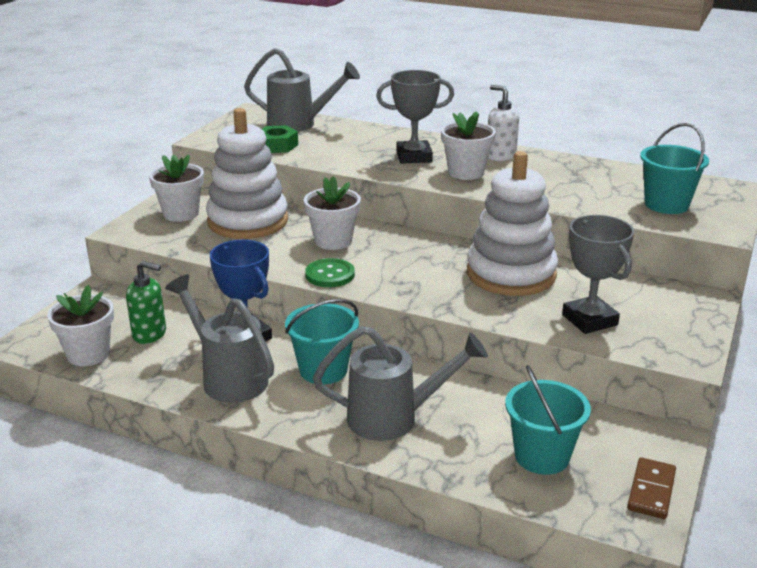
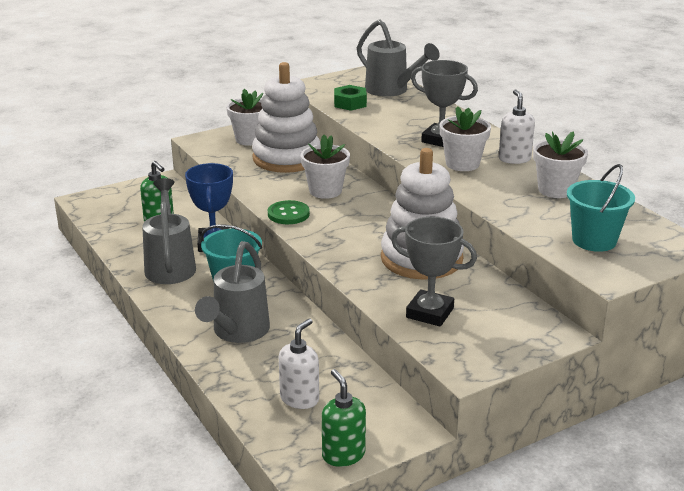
camera: 35 degrees right, 0 degrees up
(88, 354) = (109, 220): white flower pot -> white flower pot (555, 190)
(395, 418) = (237, 333): grey watering can -> grey watering can turned 75 degrees clockwise
(542, 456) = (299, 399): turquoise bucket -> white soap dispenser
(589, 320) = (429, 313): grey trophy -> grey trophy turned 75 degrees counterclockwise
(651, 491) = (343, 455): brown domino -> green soap dispenser

